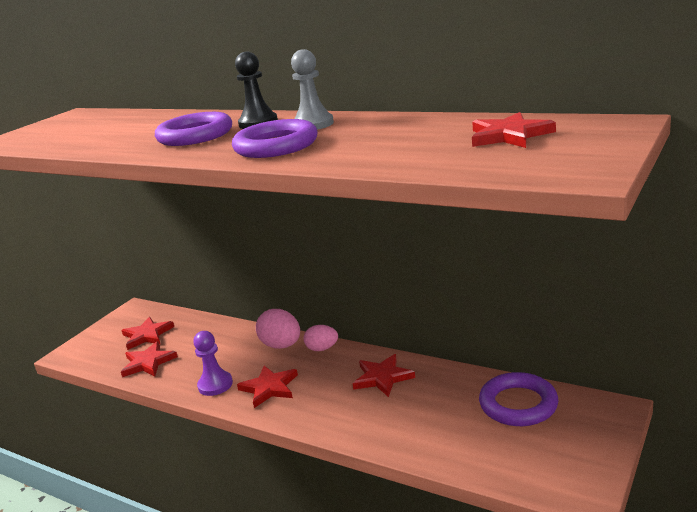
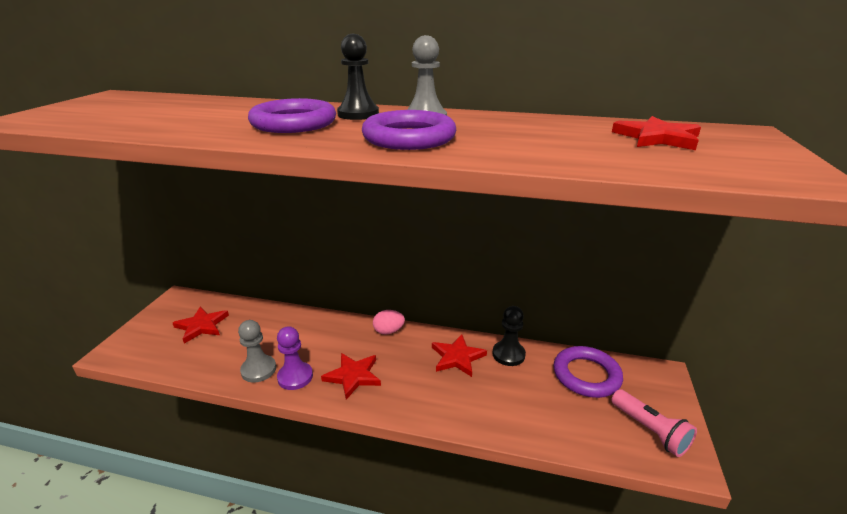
camera: 20 degrees left, 5 degrees up
(148, 362) = (212, 356): red star -> none
(185, 376) = (258, 370): none -> grey pawn
(281, 345) = (348, 330): pink egg -> none
(440, 378) = (508, 354): none -> black pawn
(559, 462) = (650, 430): none -> pink flashlight

